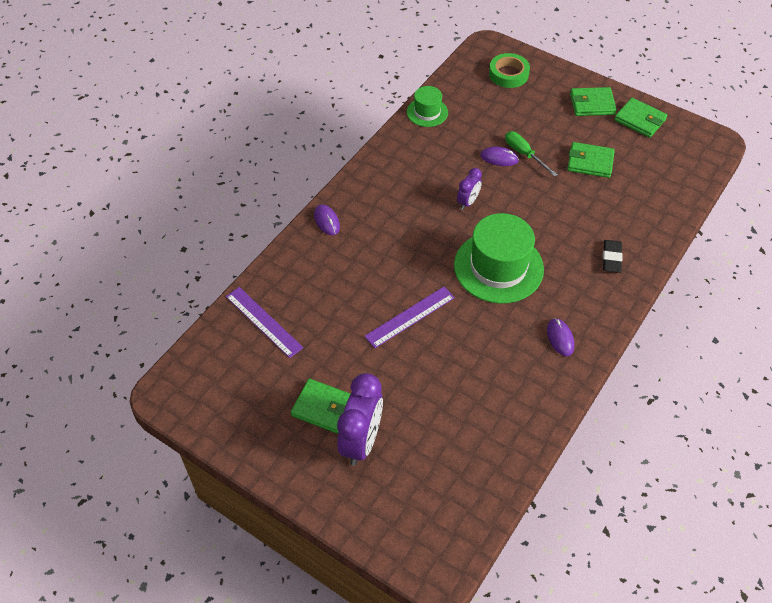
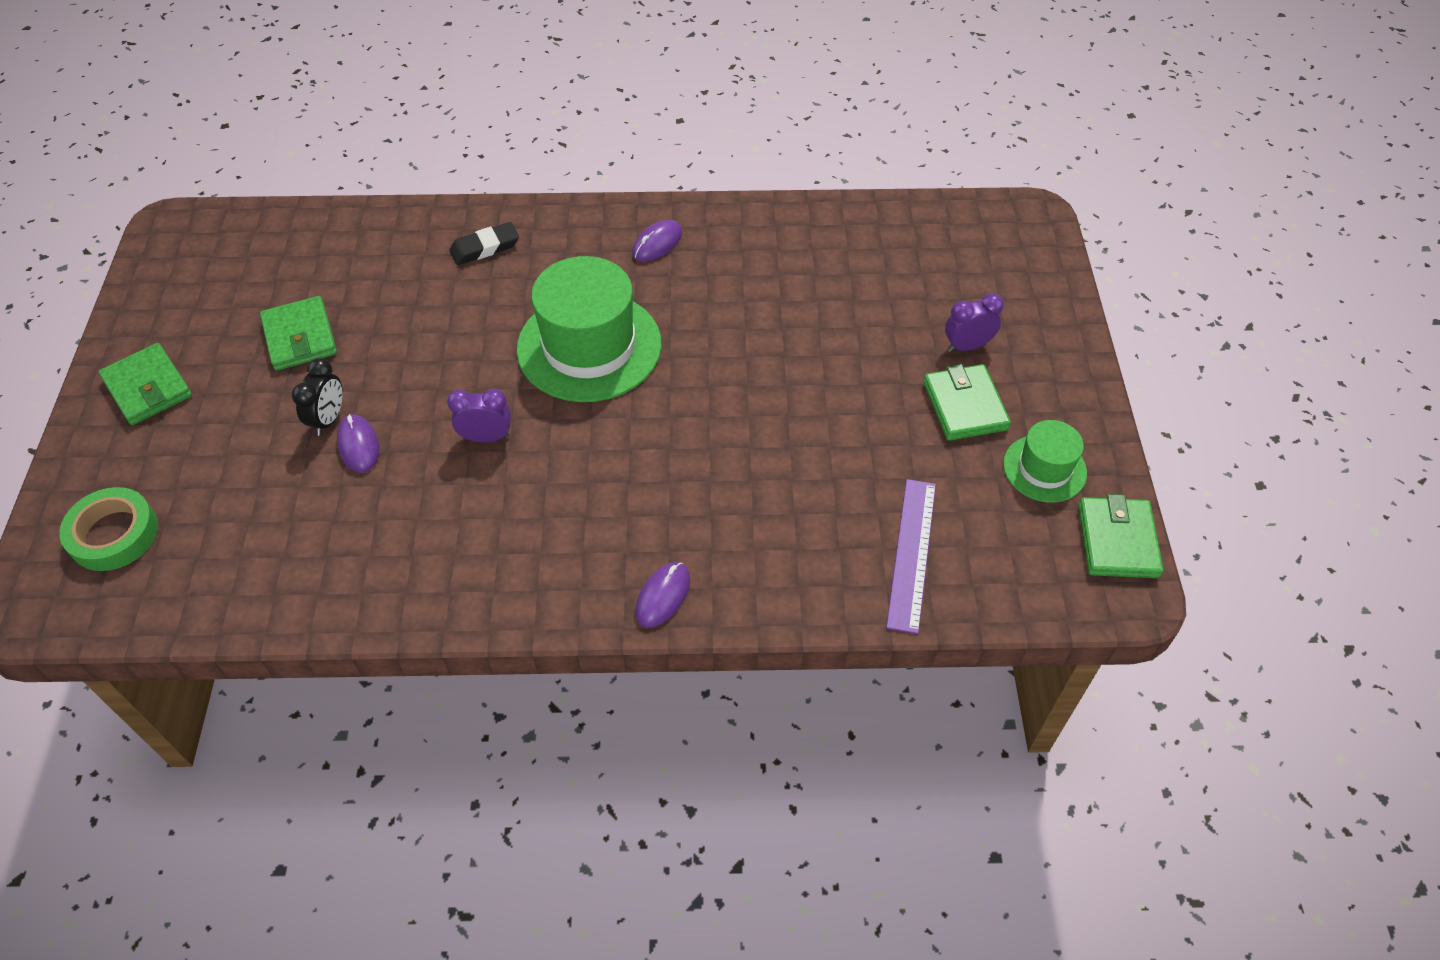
camera: 125 degrees left, 0 degrees up
(361, 441) = (967, 346): purple clock -> purple clock, size x0.54
(410, 317) = (752, 395): purple ruler -> none
(427, 112) = (295, 603): green hat -> green hat (1044, 468)
(524, 154) = (328, 419): green screwdriver -> black clock
(640, 120) = (161, 319): green wallet -> green wallet (1117, 541)

